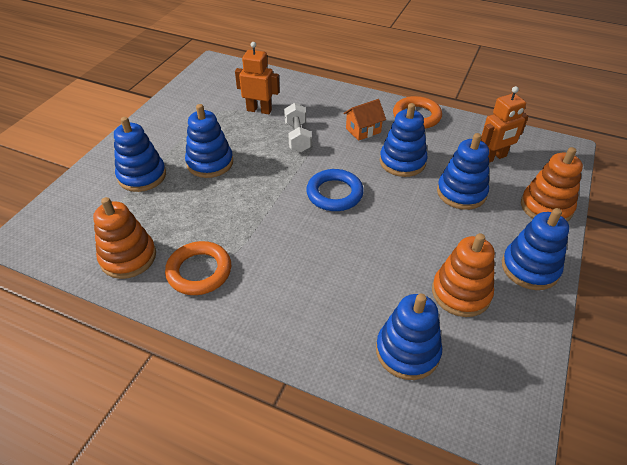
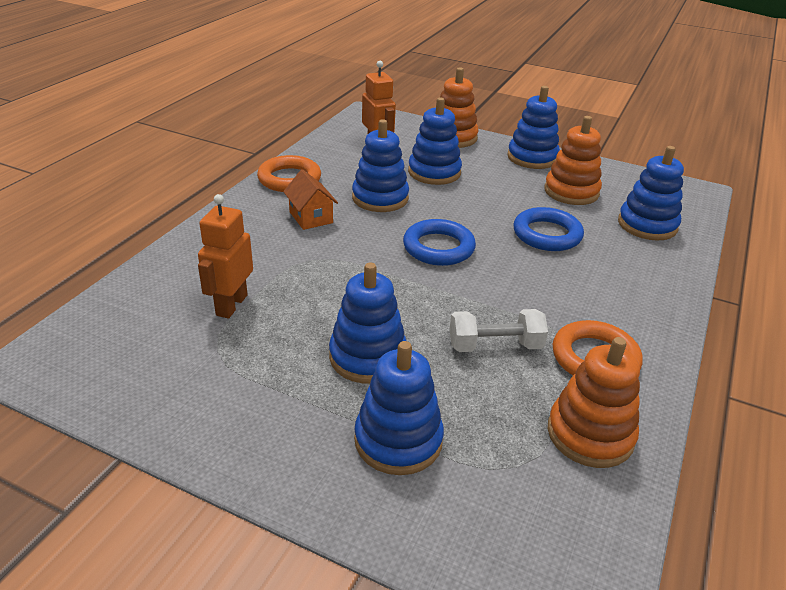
camera: 90 degrees left, 10 degrees down
(297, 137) = (315, 270): white dumbbell -> white dumbbell (495, 346)
(369, 263) = (547, 234): none -> blue ring

